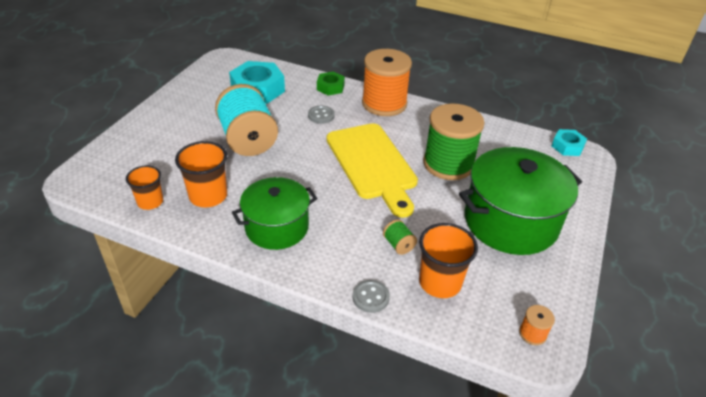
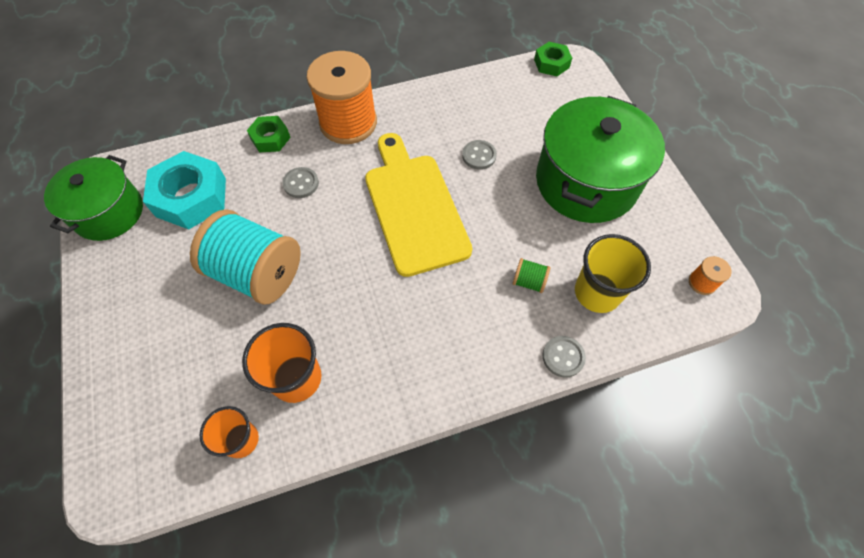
camera: 40 degrees left, 20 degrees up
(277, 227) = (406, 355): green pot -> green pot (109, 212)
(372, 164) = (414, 208): yellow cutting board -> yellow cutting board turned 135 degrees counterclockwise
(440, 282) = (597, 292): orange cup -> yellow cup
(448, 164) = (479, 156): green spool -> grey button
(567, 146) = (551, 63): turquoise nut -> green nut

